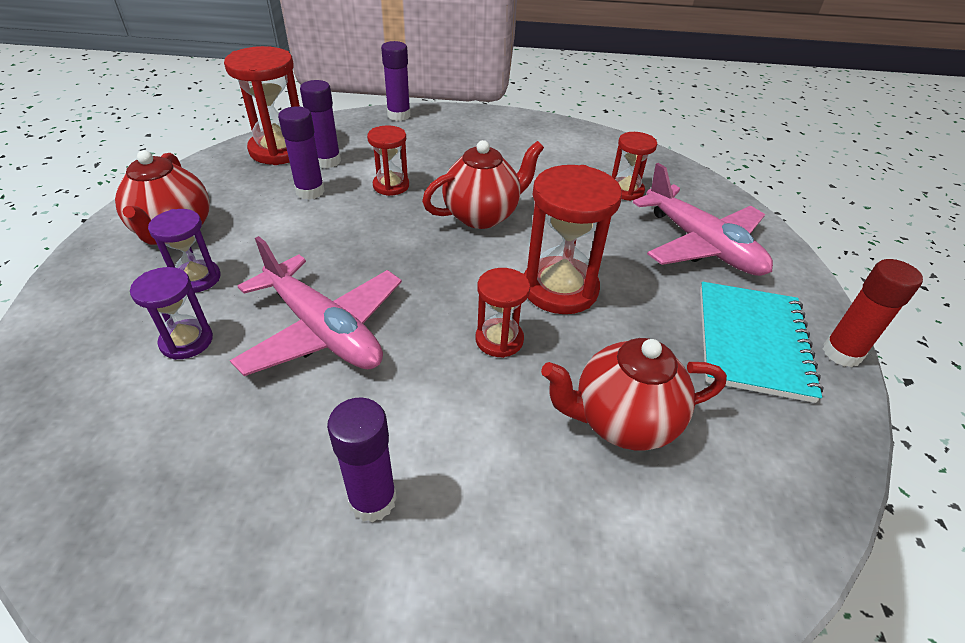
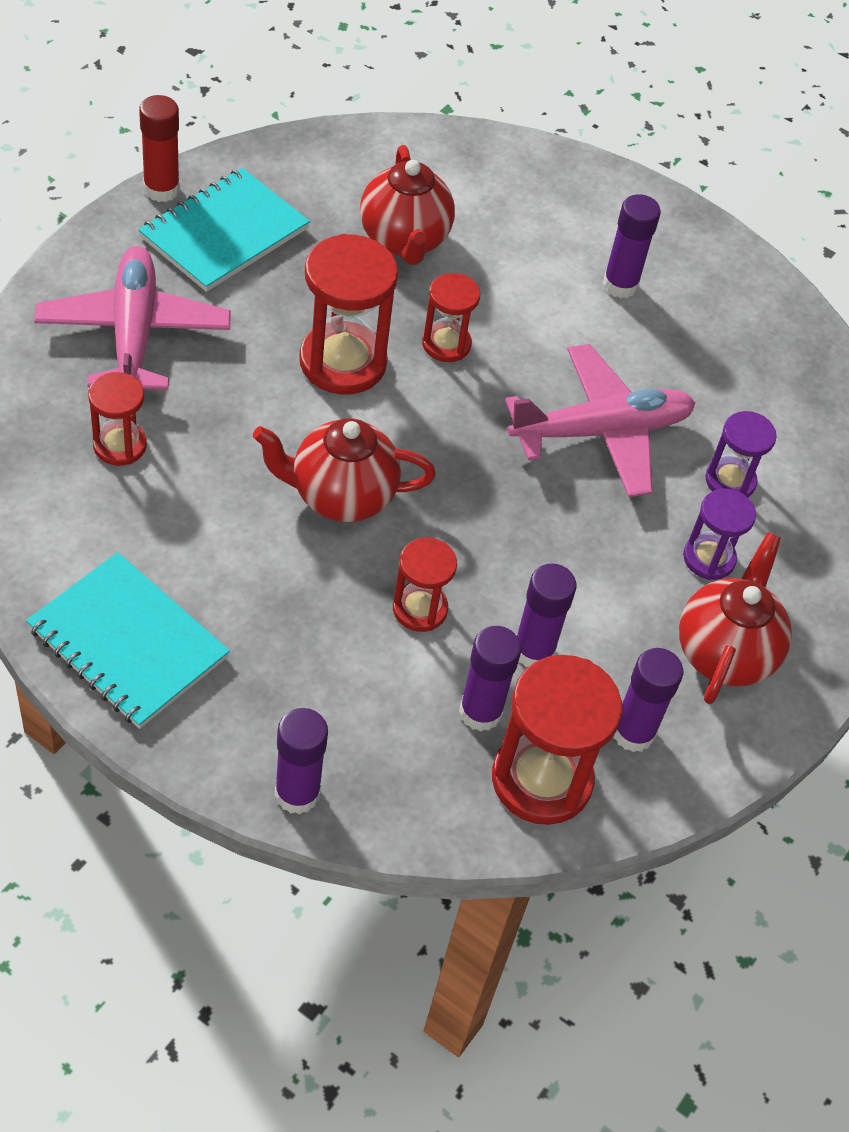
camera: 155 degrees left, 10 degrees up
(231, 180) = (633, 733): none -> purple glue stick
(323, 330) = (601, 432): pink plane -> pink plane turned 90 degrees clockwise
(522, 130) = (128, 643): none -> turquoise notebook
(622, 421) = (404, 240): red teapot -> red teapot turned 60 degrees clockwise

